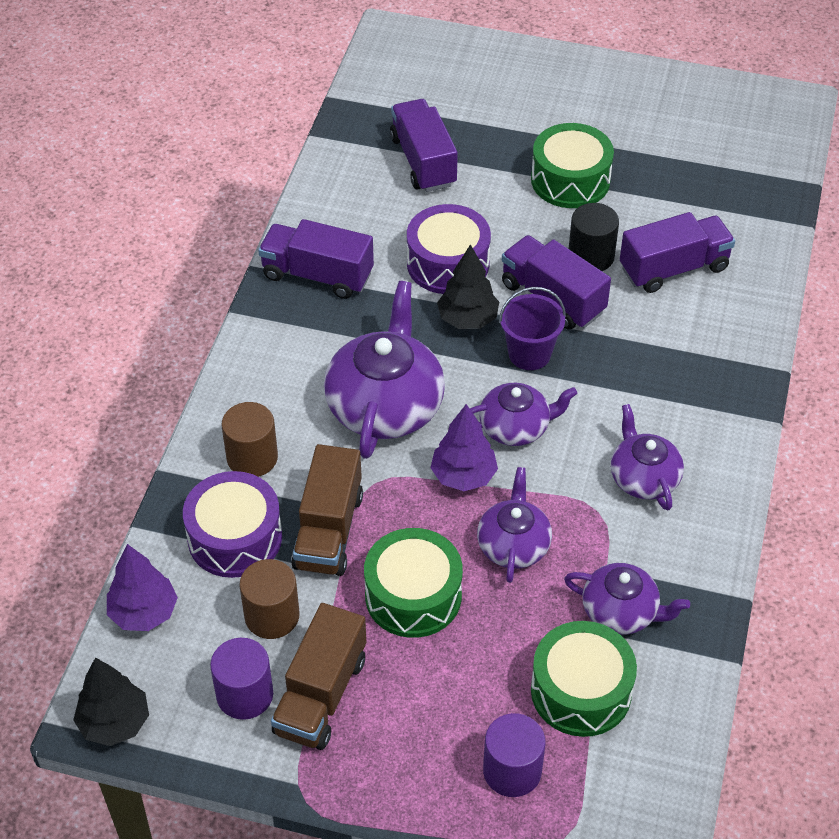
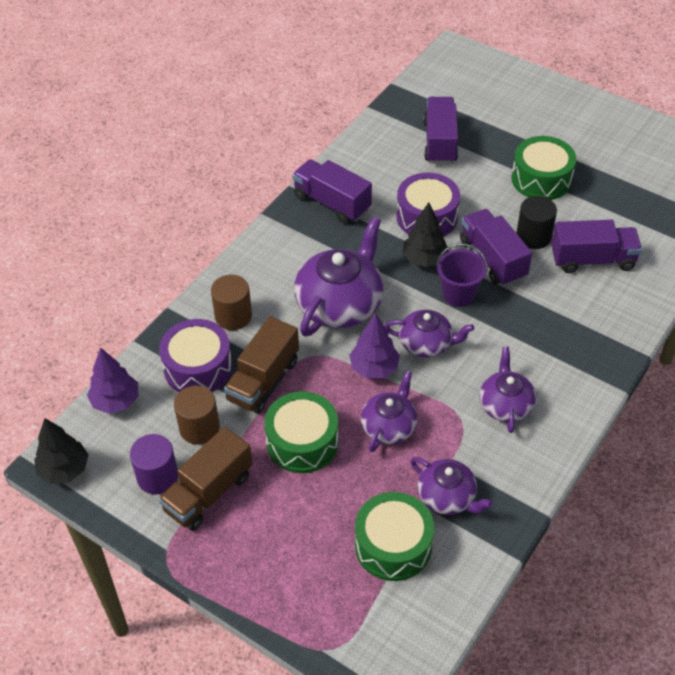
camera: 20 degrees right, 0 degrees up
(512, 771) = (319, 587): purple cylinder -> none

